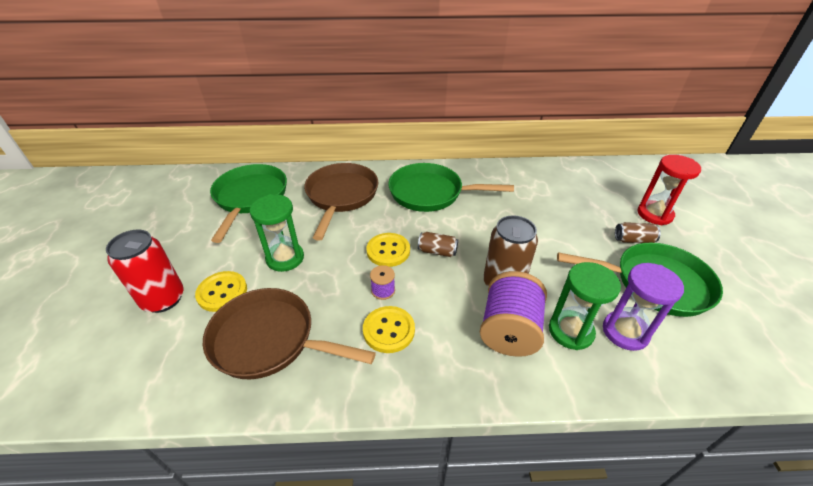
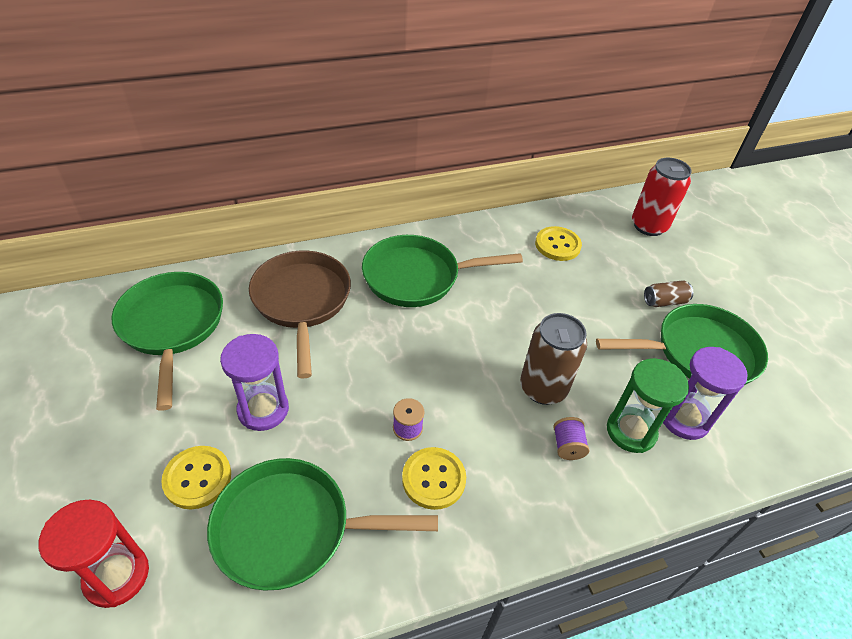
camera: 20 degrees left, 5 degrees up
(163, 299) = (116, 507): red can -> red can (649, 226)
(269, 340) = (291, 528): brown pan -> green pan
(285, 258) = (263, 409): green hourglass -> purple hourglass
(388, 251) = (394, 371): yellow button -> yellow button (557, 245)
(437, 251) = (454, 360): brown can -> none
(509, 330) = (567, 446): purple spool -> purple spool, size x0.46
(654, 214) = (678, 263): red hourglass -> red hourglass (117, 576)

